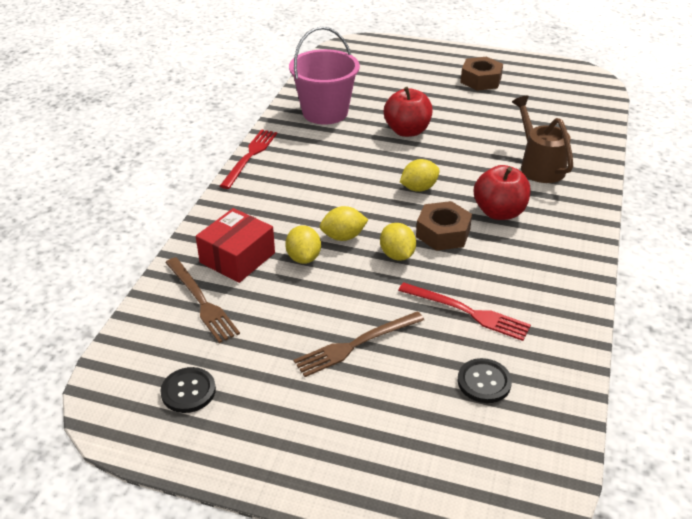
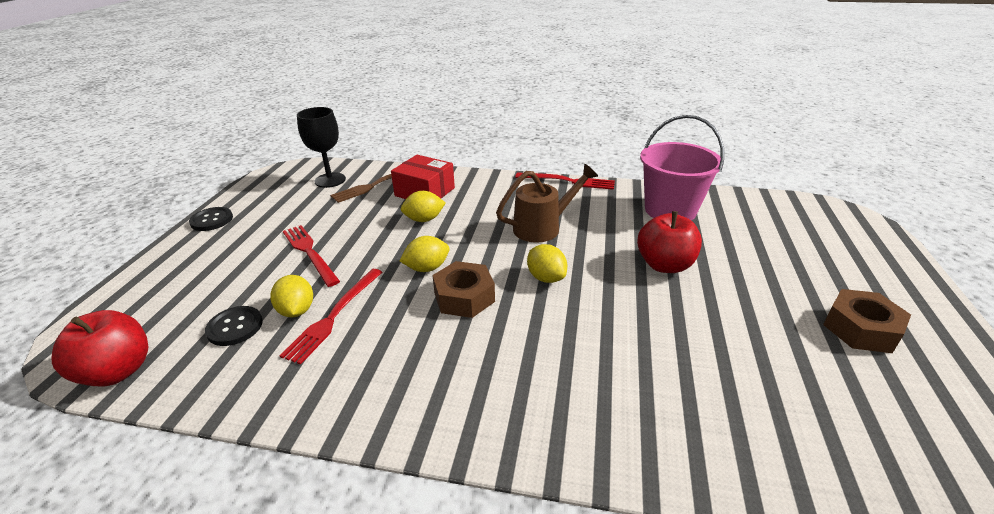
camera: 85 degrees right, 5 degrees down
(168, 349) = (330, 180): none -> black goblet
(188, 391) = (288, 192): black button -> black button (212, 220)
(343, 237) = (454, 236): yellow lemon -> yellow lemon (296, 311)
(356, 344) = (309, 252): brown fork -> red fork
(499, 212) = (511, 343): red apple -> red apple (117, 371)
(539, 166) = (638, 389): brown watering can -> brown watering can (543, 227)

